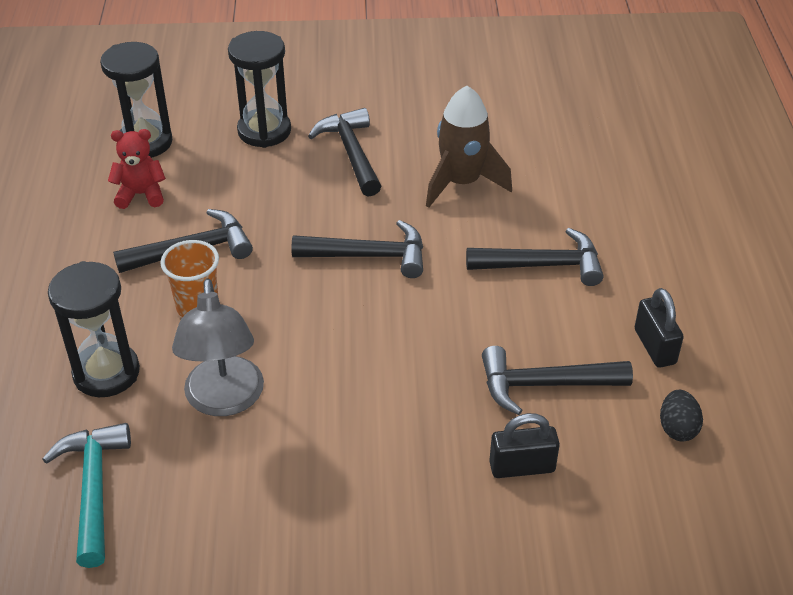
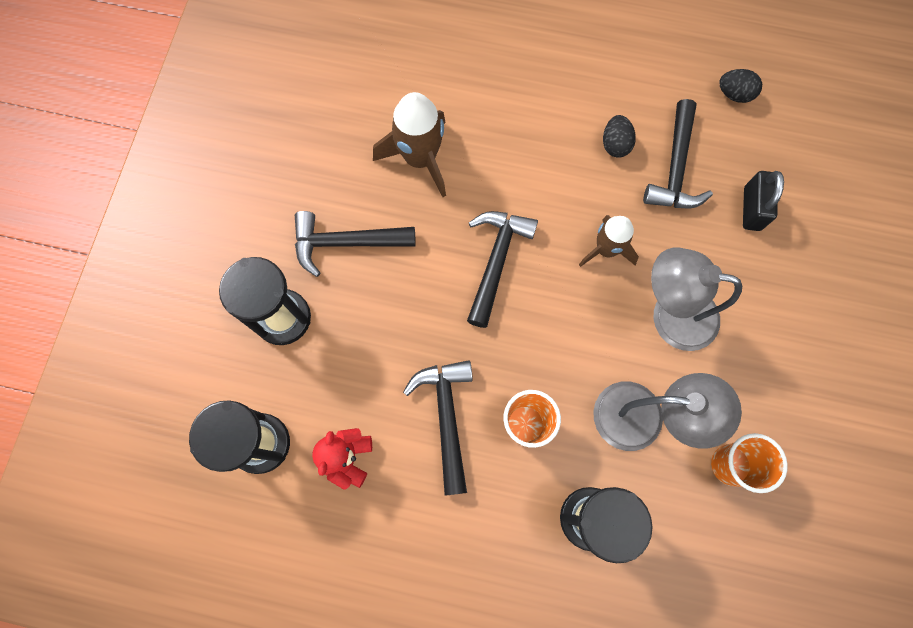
camera: 75 degrees left, 30 degrees up
(93, 488) = (719, 542): turquoise hammer -> none
(185, 487) = (730, 465): none -> orange cup
(353, 407) = (670, 315): none -> grey lamp
(414, 339) = (606, 249): none -> brown rocket
(543, 265) = (544, 127): black hammer -> none
(550, 326) = (615, 144): none -> black egg
(655, 346) = (652, 79): black padlock -> none

